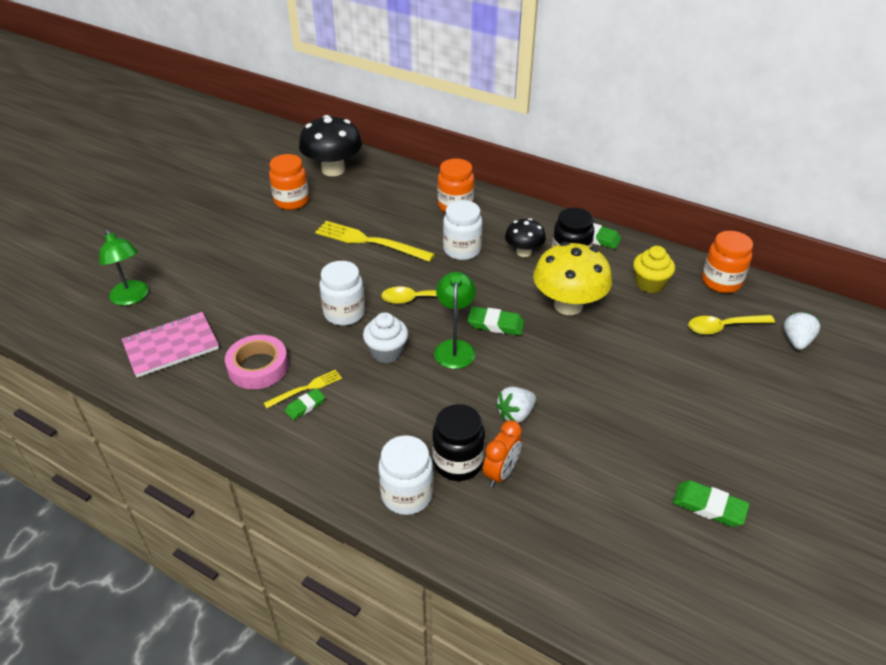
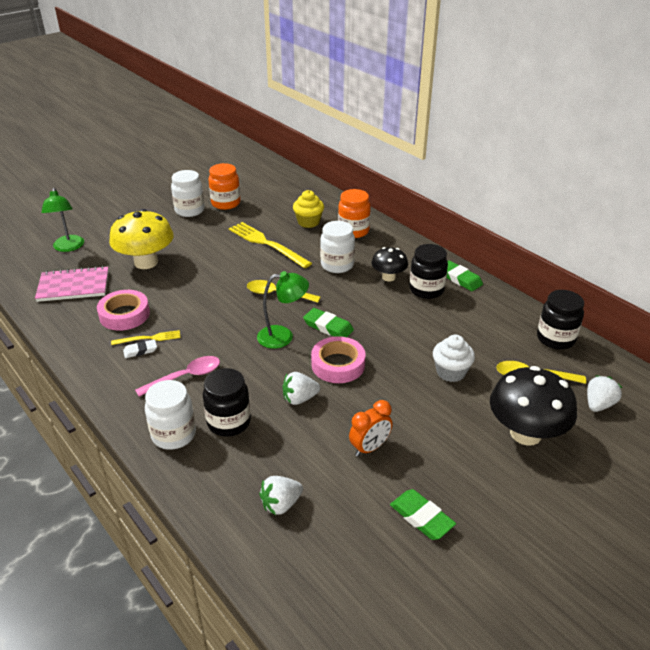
camera: 20 degrees right, 5 degrees down
(305, 406) = (140, 350): green eraser -> white eraser
(333, 170) = (272, 186): black mushroom -> black mushroom (525, 433)
(344, 313) = (213, 291): white jar -> white jar (189, 210)
(377, 423) = (185, 377): none -> pink spoon
(386, 352) = (227, 327): white cupcake -> white cupcake (451, 372)
(455, 347) = (283, 336): green lamp -> green lamp turned 60 degrees clockwise
(501, 473) = (258, 439): orange clock -> orange clock (369, 448)
(531, 365) = (338, 364): none -> pink tape
(568, 305) = (400, 326): yellow mushroom -> yellow mushroom (146, 262)
(568, 537) = (281, 504): none -> white strawberry
(649, 284) = (485, 325): yellow cupcake -> yellow cupcake (308, 222)
(721, 282) = (555, 339): orange jar -> black jar

